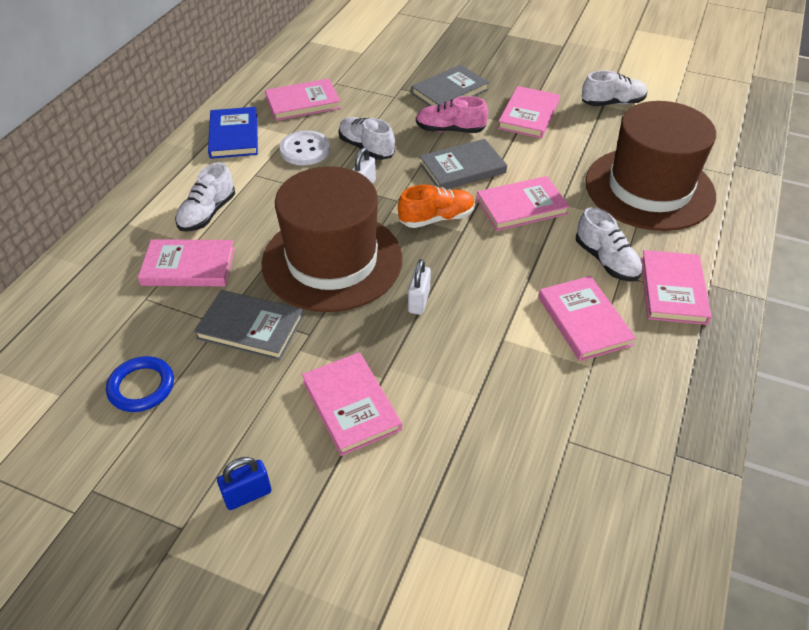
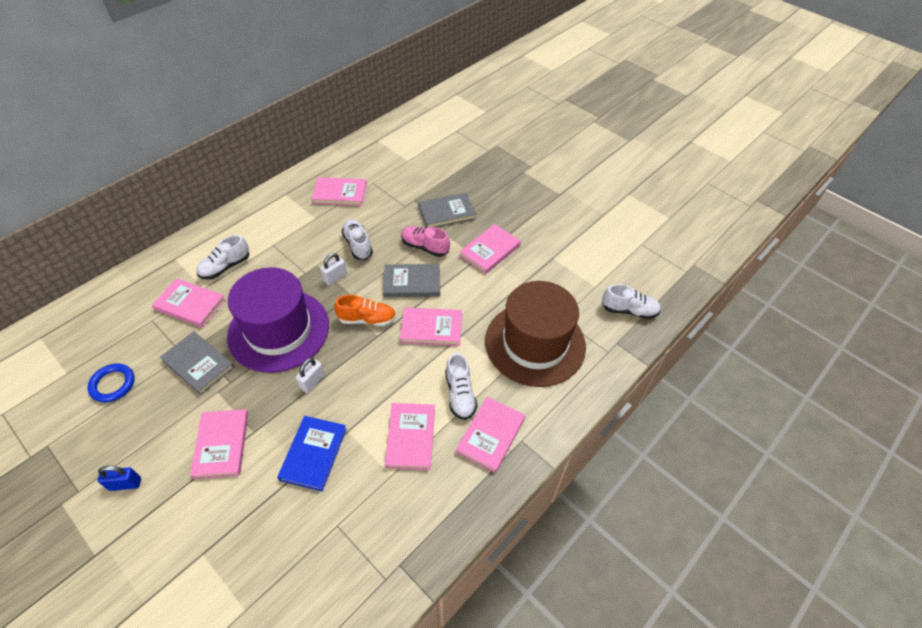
camera: 20 degrees right, 5 degrees up
(234, 136) = (279, 208): blue book -> blue book (313, 454)
(305, 150) = (317, 234): white button -> none
(332, 260) = (279, 330): brown hat -> purple hat
(612, 103) = (560, 258): white shoe -> white shoe (629, 310)

